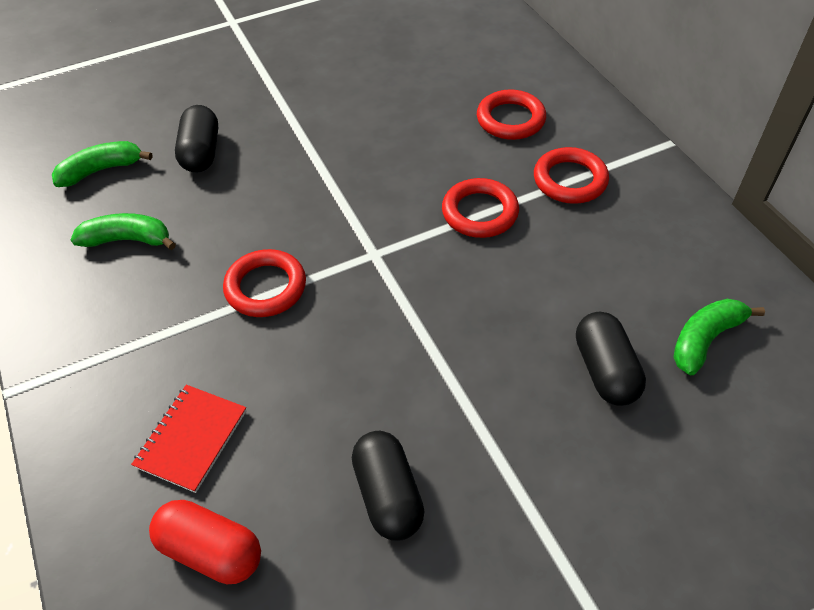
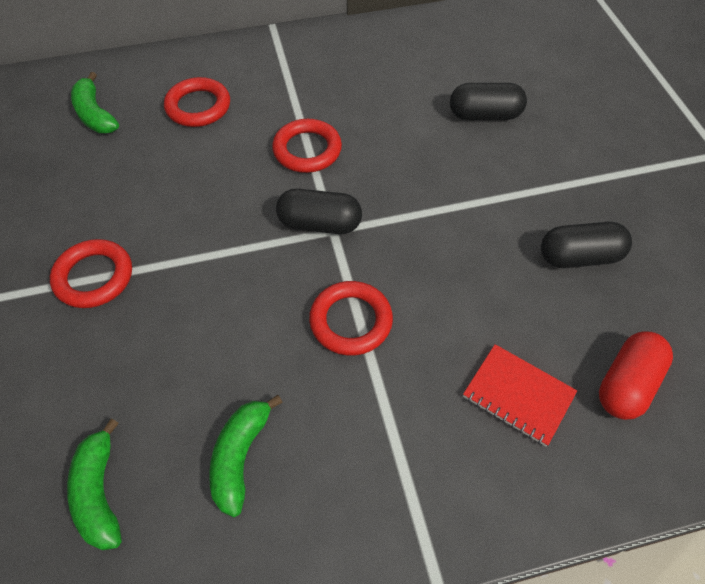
camera: 80 degrees left, 5 degrees up
(201, 152) = (121, 371): black capsule -> black capsule (319, 224)
(570, 180) = (290, 88): red ring -> red ring (94, 277)
(705, 339) = (467, 62): green banana -> green banana (95, 114)

